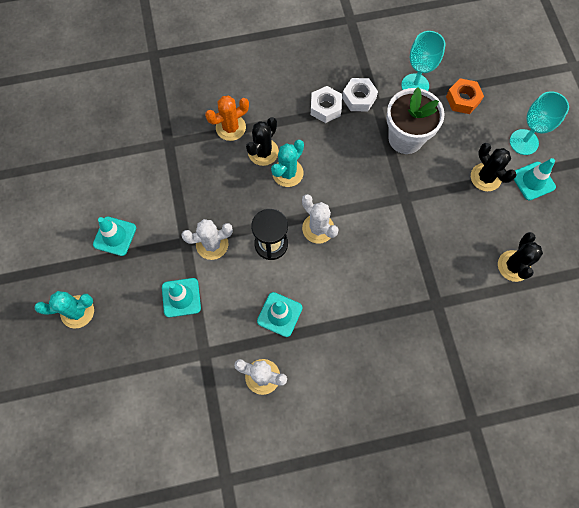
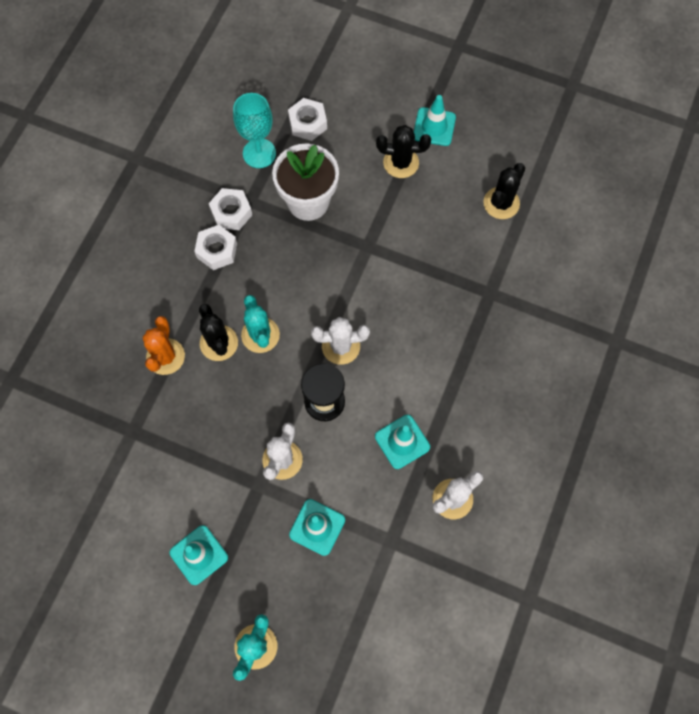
camera: 55 degrees left, 0 degrees up
(462, 99) = (307, 123): orange nut -> white nut
(513, 266) = (501, 203): black cactus -> black cactus turned 75 degrees clockwise
(524, 142) = (391, 105): turquoise goblet -> none

